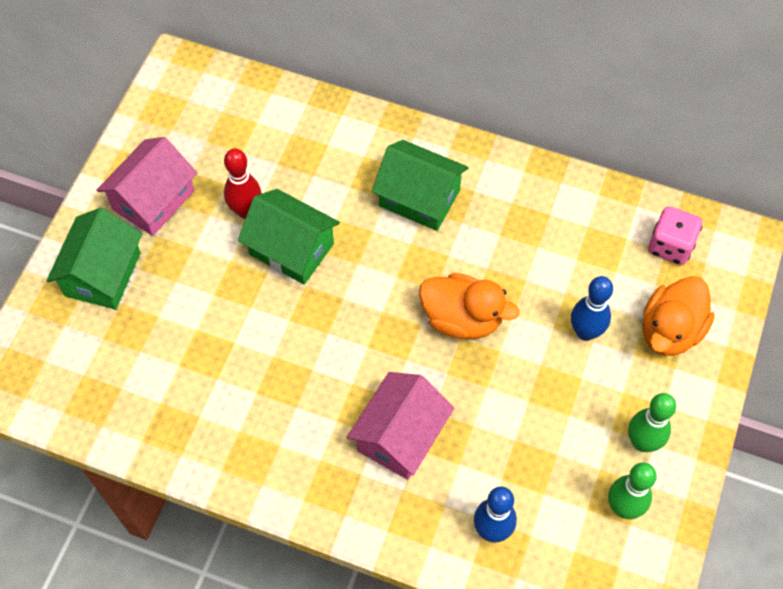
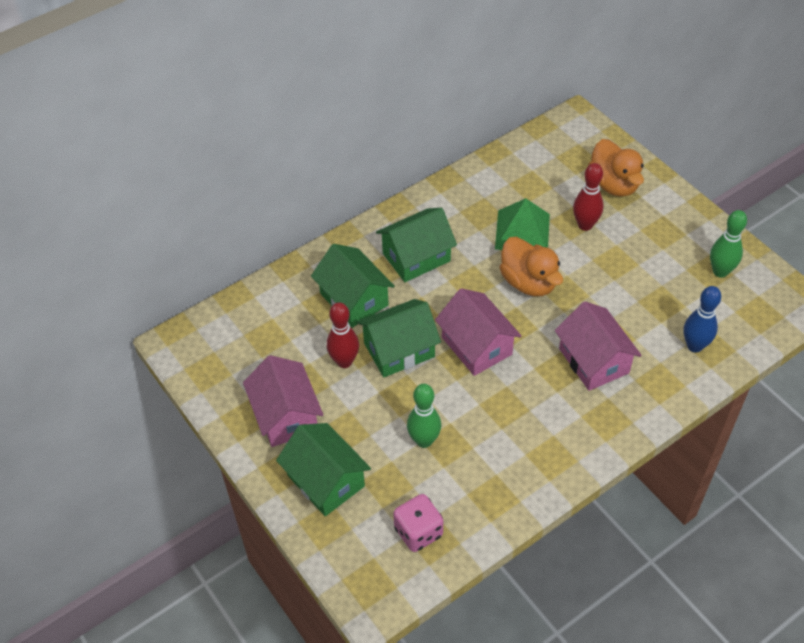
camera: 55 degrees left, 10 degrees down
(326, 175) = (354, 299): none -> green house
(343, 315) = (476, 346): none -> pink house
(462, 319) = (528, 282): orange duck -> orange duck turned 90 degrees clockwise
(529, 276) = (522, 231): none -> green pyramid
(585, 332) = (585, 225): blue bowling pin -> red bowling pin
(642, 442) = (681, 239): green bowling pin -> green bowling pin (424, 440)
(670, 246) = (554, 152): pink dice -> pink dice (418, 532)

